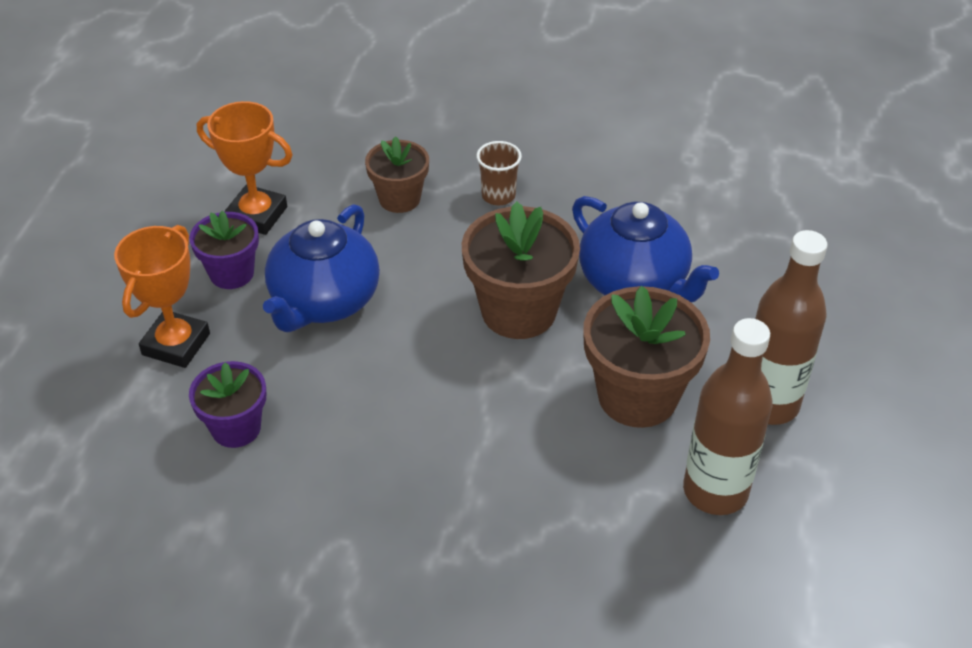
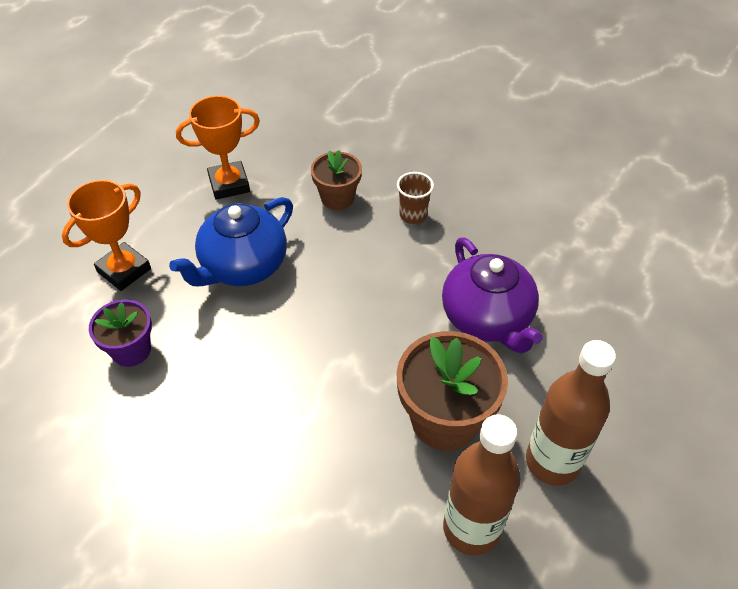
camera: 20 degrees right, 5 degrees up
(231, 273) = (189, 225): purple flower pot -> none
(257, 215) = (229, 184): orange trophy -> orange trophy turned 60 degrees counterclockwise
(518, 311) = (384, 316): brown flower pot -> none
(634, 283) = (487, 318): blue teapot -> purple teapot

